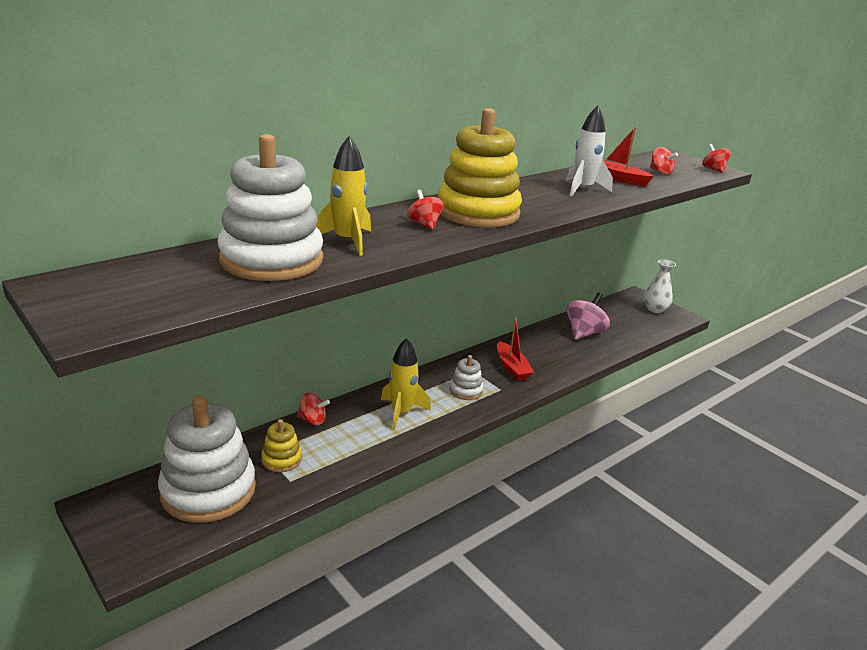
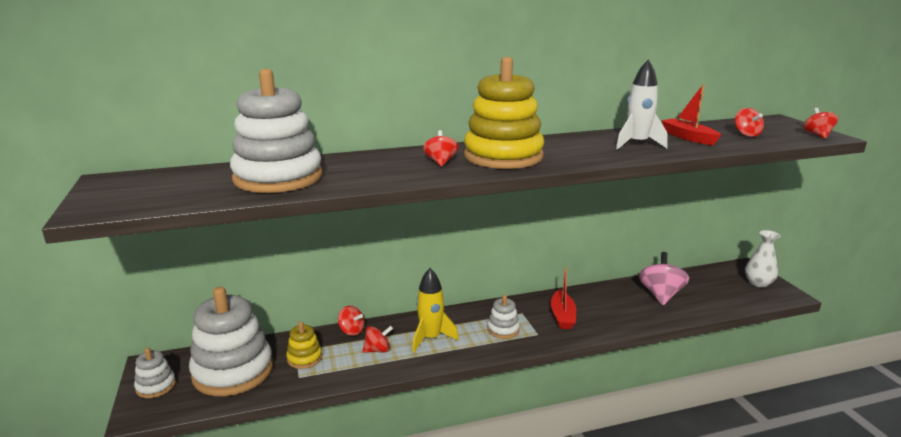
camera: 25 degrees right, 5 degrees down
(124, 528) = (156, 386): none -> white stacking toy
(347, 241) = (356, 169): yellow rocket -> none
(355, 435) = (378, 350): none -> red spinning top
(584, 333) = (660, 295): pink spinning top -> pink spinning top turned 45 degrees counterclockwise

